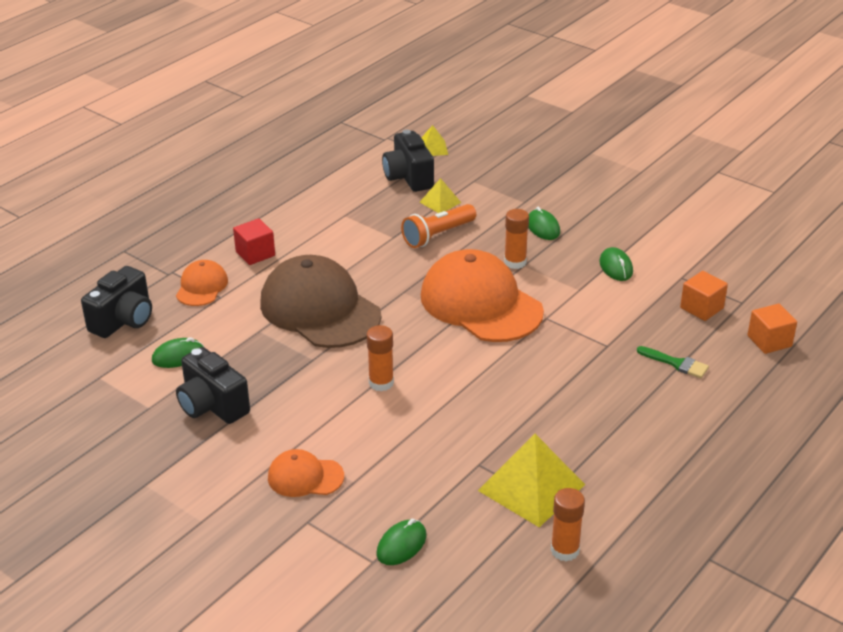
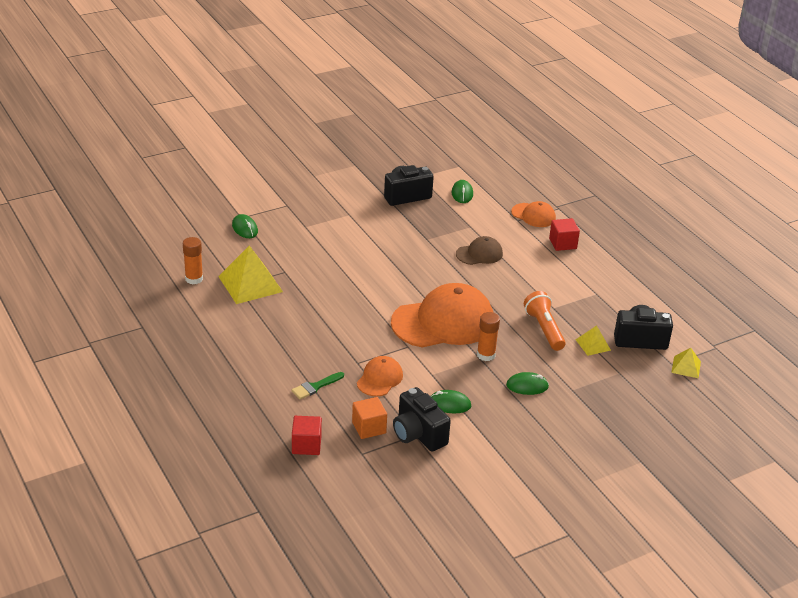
camera: 110 degrees right, 0 degrees up
(124, 320) = (512, 182): black camera -> black camera (418, 434)
(305, 477) = (321, 212): orange cap -> orange cap (380, 379)
(320, 309) = (479, 254): brown cap -> brown cap, size x0.49
(381, 383) = (385, 257): orange glue stick -> none
(769, 341) = (306, 445): orange cube -> red cube

